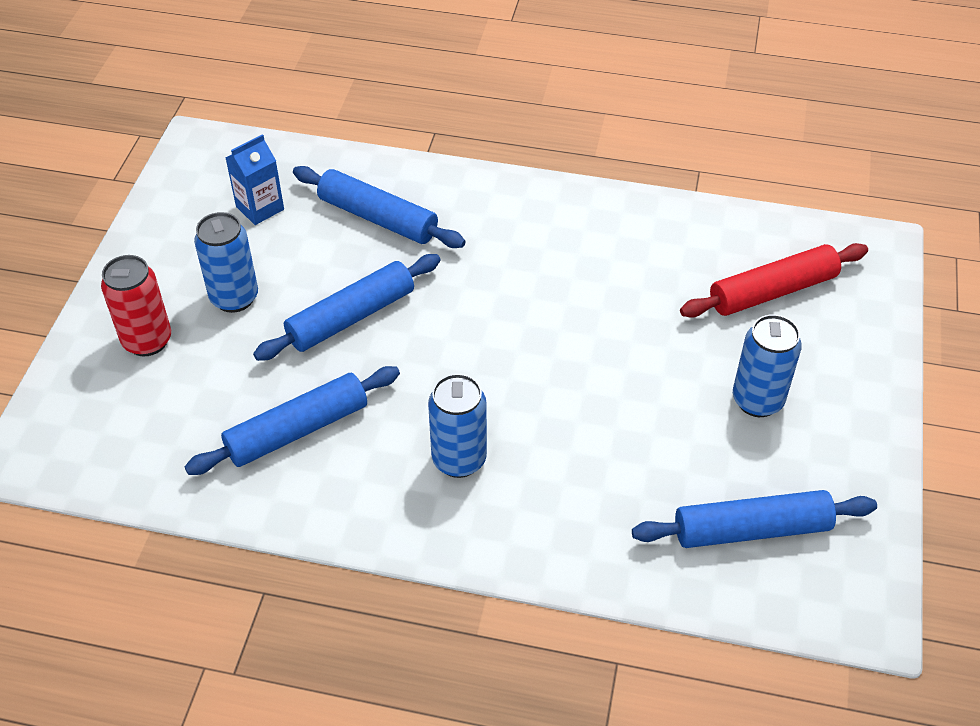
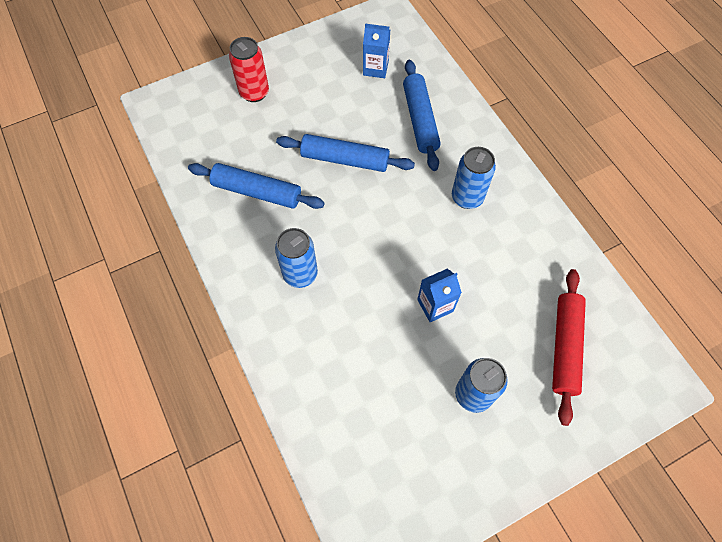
camera: 50 degrees right, 15 degrees up
(234, 298) = (310, 104): blue can -> blue can (467, 197)
(624, 362) = (435, 305): none -> blue carton
(751, 530) = (378, 452): blue rolling pin -> none
(772, 291) = (565, 347): red rolling pin -> red rolling pin turned 75 degrees clockwise

